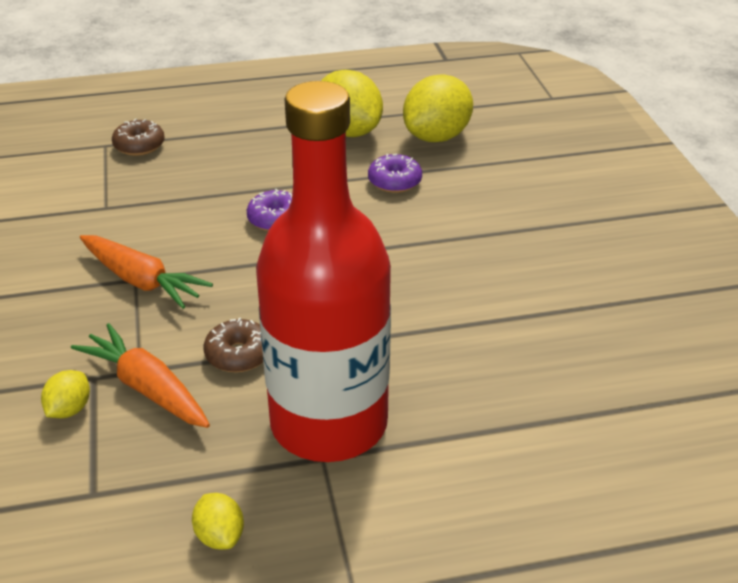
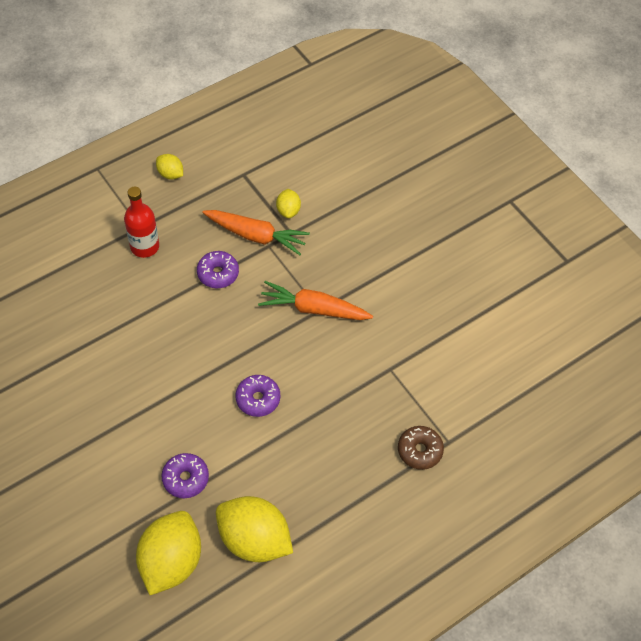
camera: 155 degrees right, 20 degrees up
(238, 354) = (218, 273): brown donut -> purple donut
(329, 423) = (145, 246): red bottle -> red bottle, size x0.44

